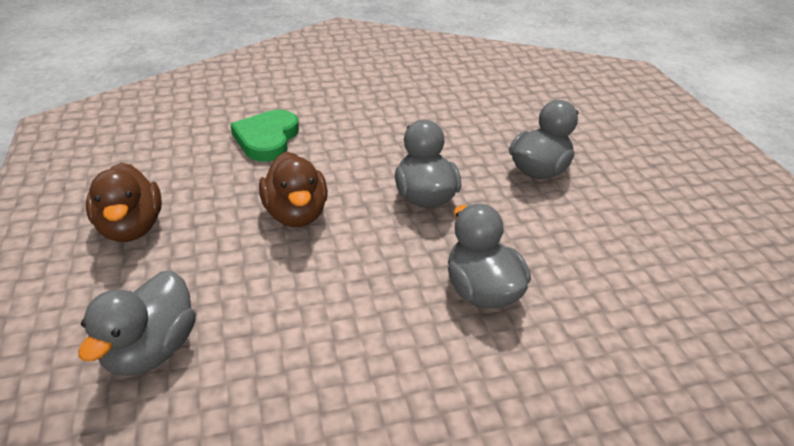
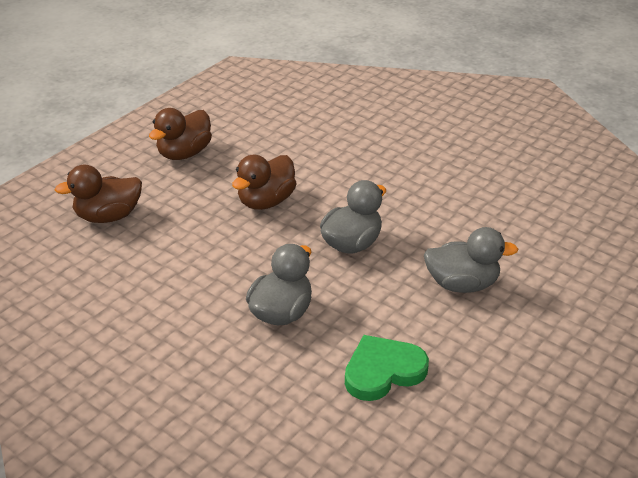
camera: 55 degrees right, 0 degrees up
(151, 350) = (108, 216): grey duck -> brown duck
(267, 139) = (328, 146): green heart -> green heart (383, 371)

